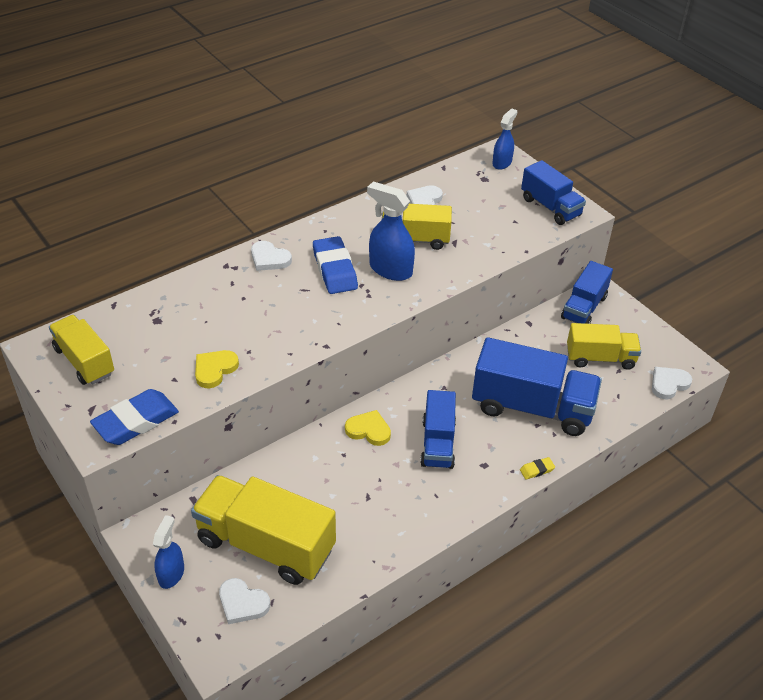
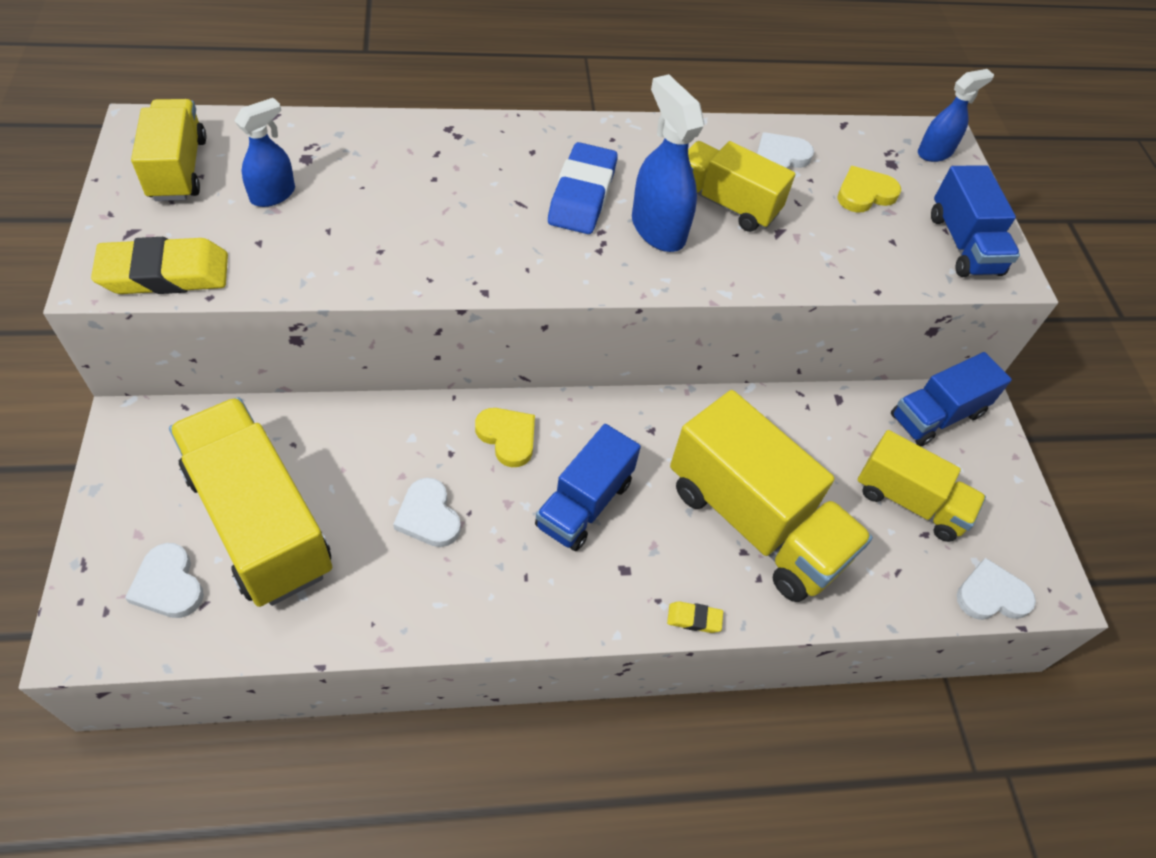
camera: 25 degrees right, 10 degrees up
(136, 421) = (165, 274): blue eraser -> yellow eraser
(171, 574) = (122, 495): blue spray bottle -> blue spray bottle (273, 194)
(214, 370) = (317, 254): yellow heart -> yellow heart (864, 193)
(269, 259) = (509, 143): white heart -> white heart (428, 516)
(532, 407) = (755, 522): blue truck -> yellow truck

